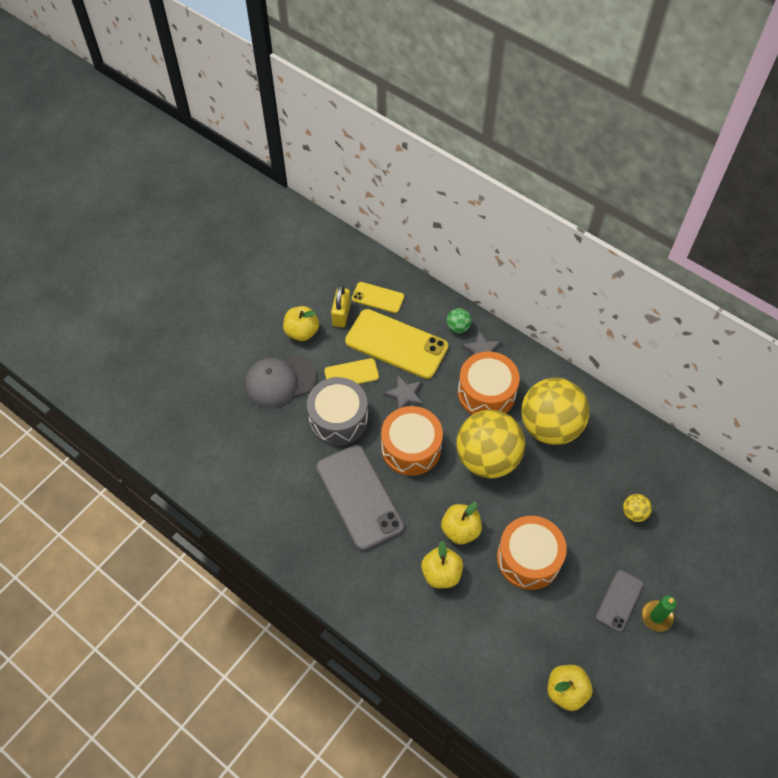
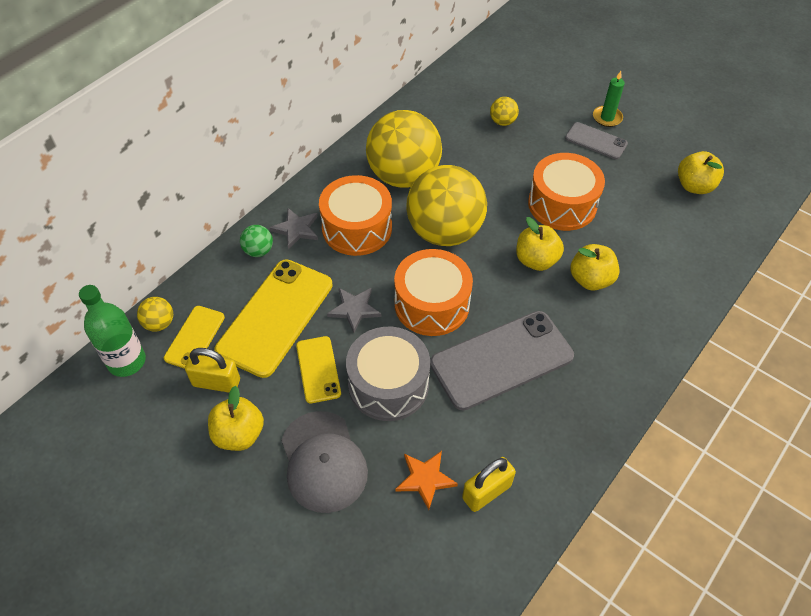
camera: 90 degrees left, 5 degrees down
(252, 481) = (486, 492): none -> yellow padlock
(264, 443) = (425, 479): none -> orange star
(358, 263) = (127, 361): none -> green bottle
(389, 276) = (159, 323): none -> yellow ball

